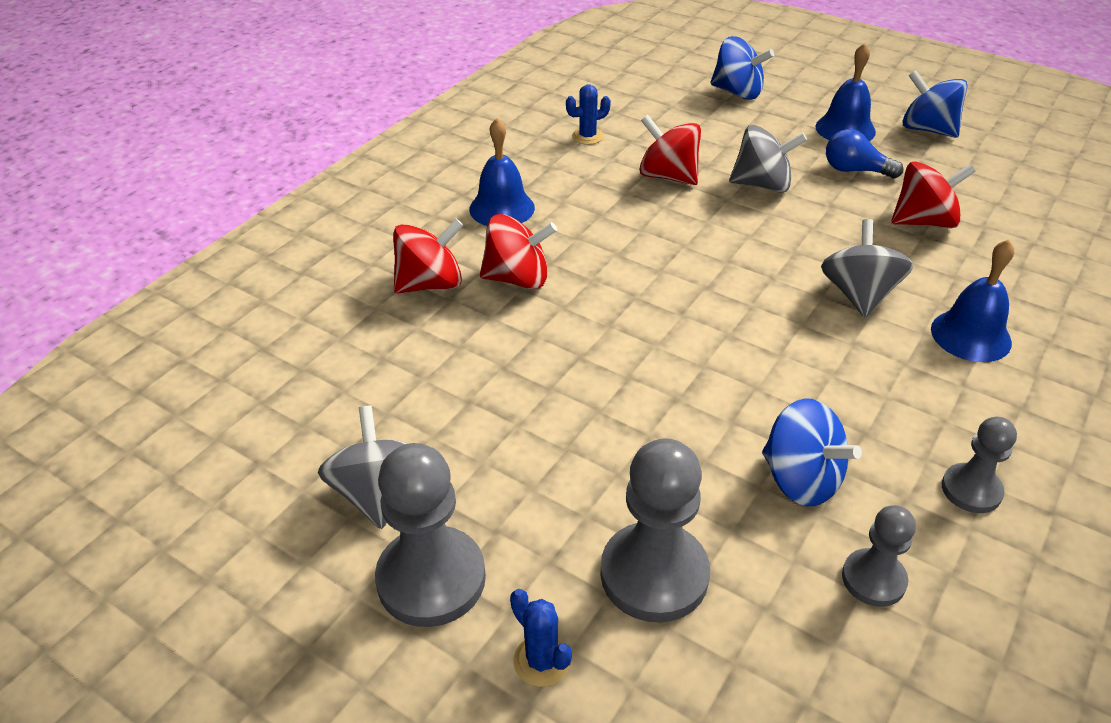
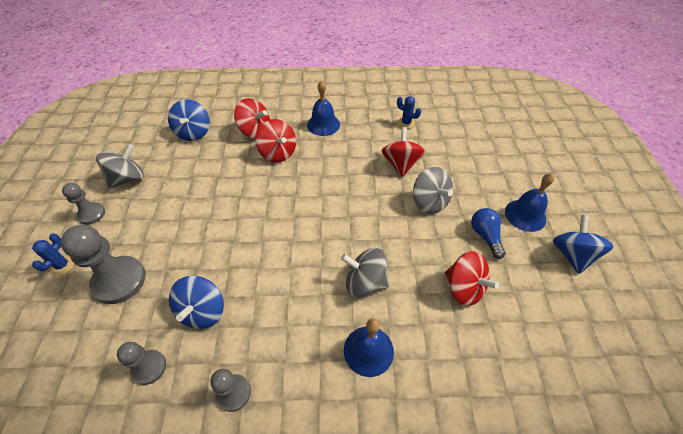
camera: 55 degrees right, 10 degrees up
(431, 579) = (91, 214): grey pawn -> grey pawn, size x0.57
(737, 92) = (509, 155): blue spinning top -> blue spinning top (194, 133)
(859, 295) = (365, 282): grey spinning top -> grey spinning top turned 135 degrees counterclockwise

